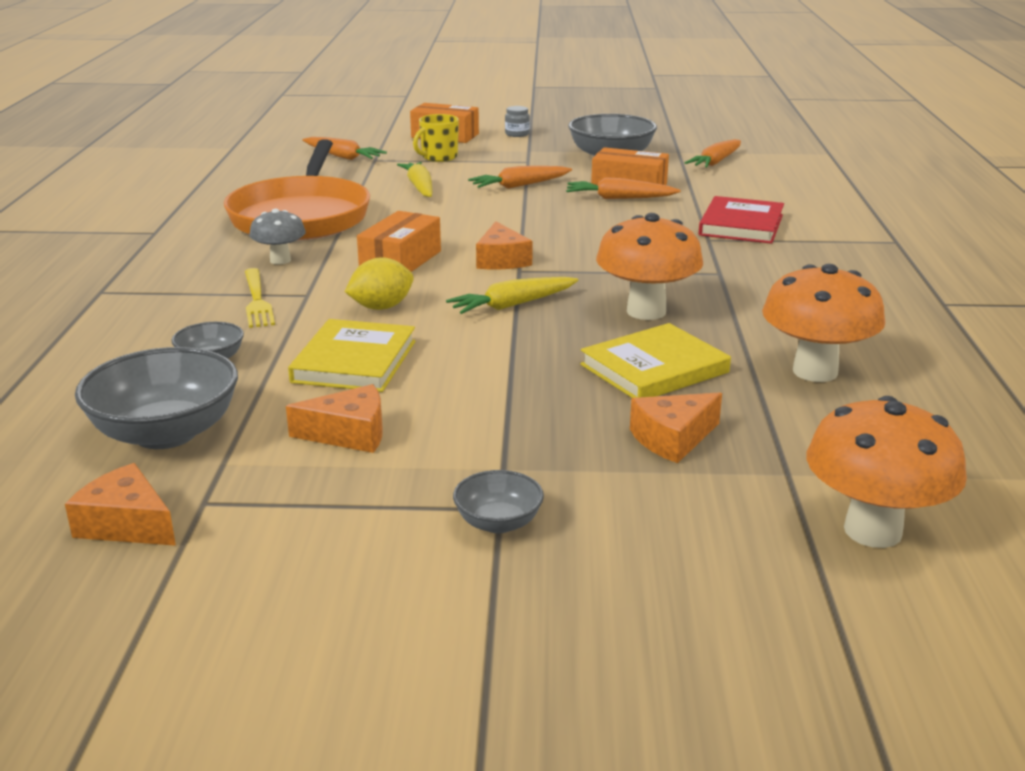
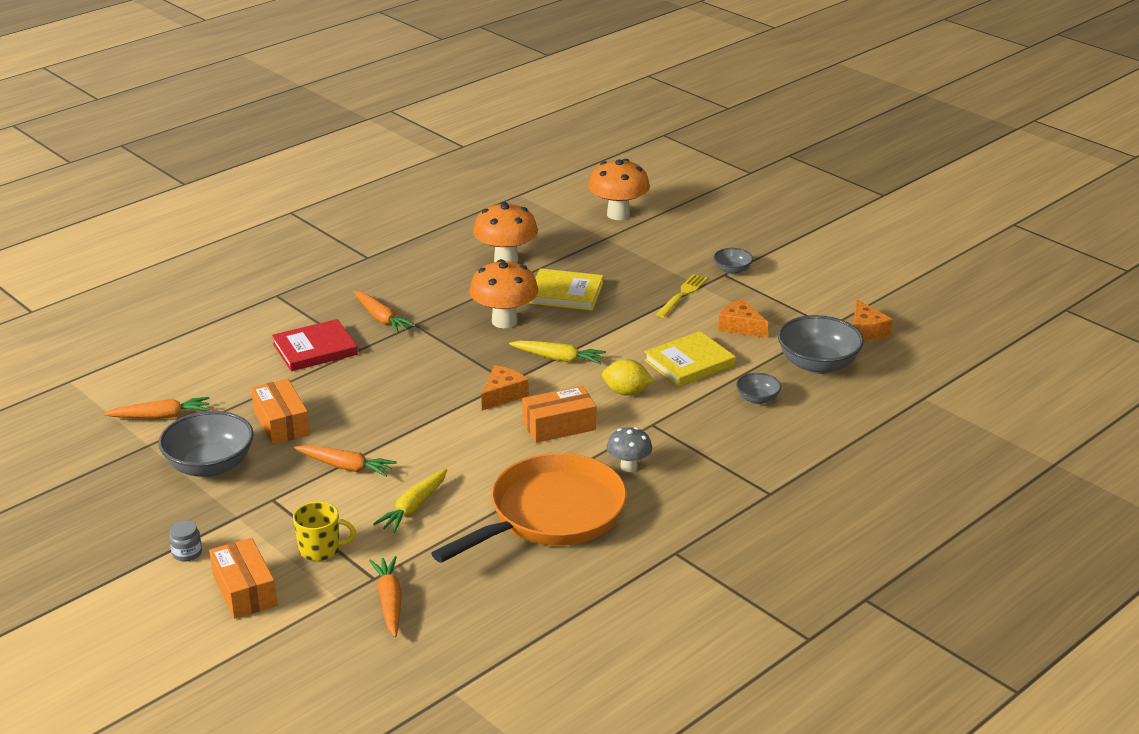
camera: 135 degrees left, 5 degrees up
(257, 301) = (686, 433): yellow fork -> yellow fork (682, 294)
(619, 198) = (318, 413): orange carrot -> orange carrot (381, 318)
(672, 439) = (619, 266): orange cheese -> none

